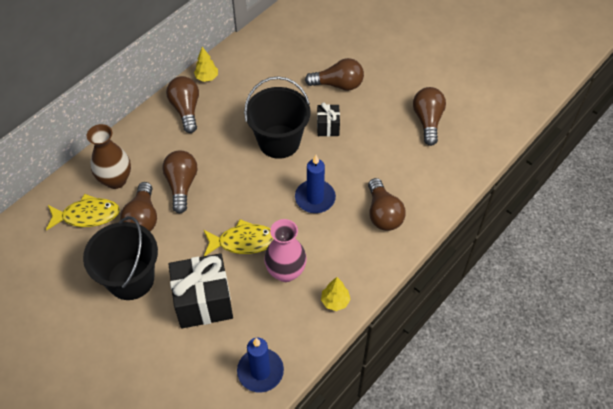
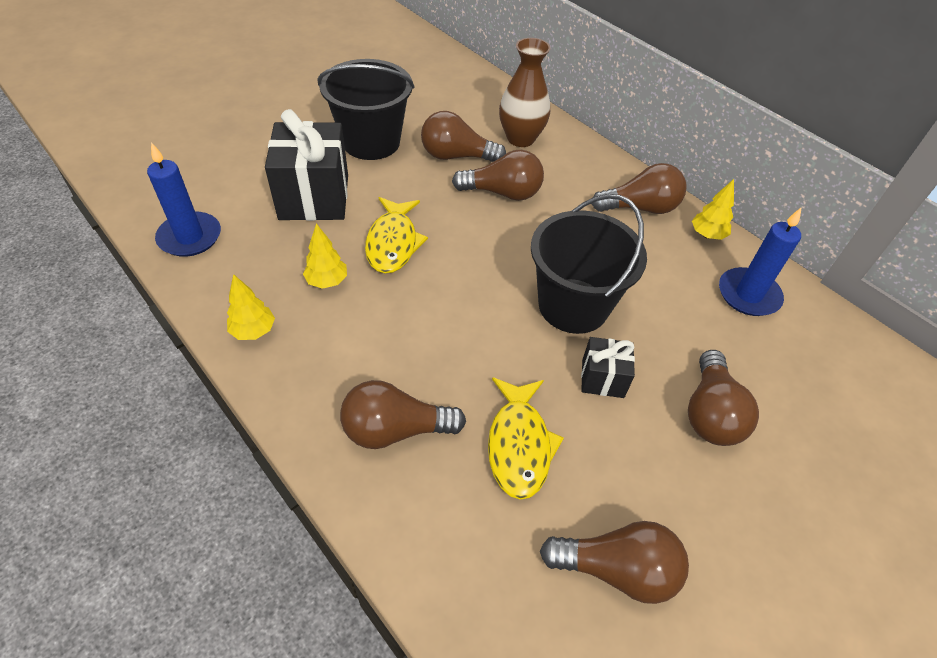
camera: 95 degrees right, 5 degrees down
(87, 215) = (471, 115): yellow fish -> yellow fish (519, 445)
(286, 272) = (327, 281): pink vase -> yellow tree
(315, 198) = (450, 336): blue candle -> blue candle (748, 295)

